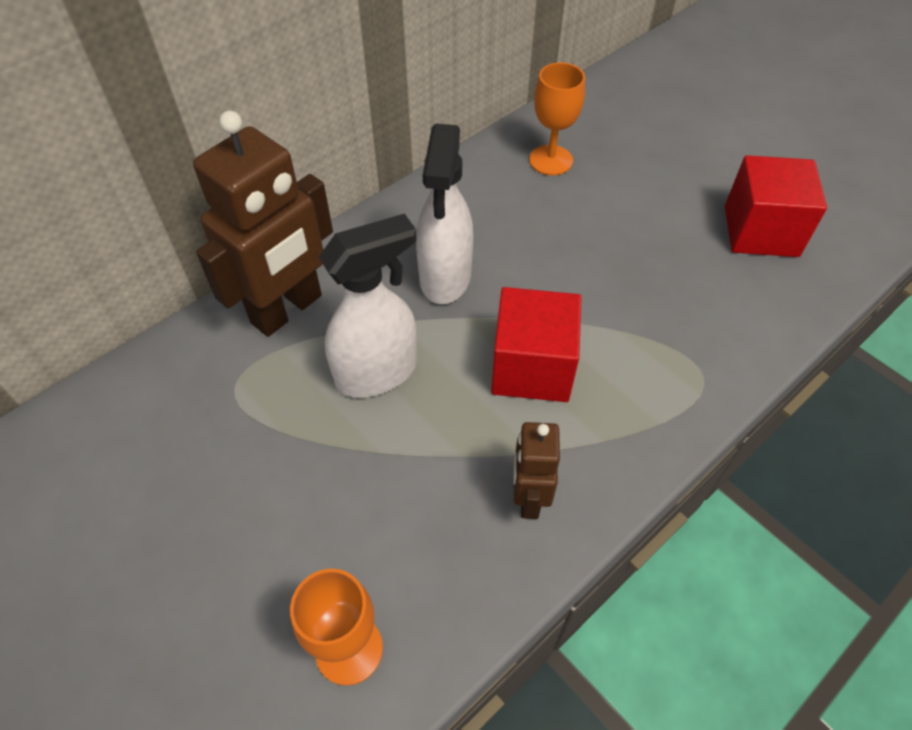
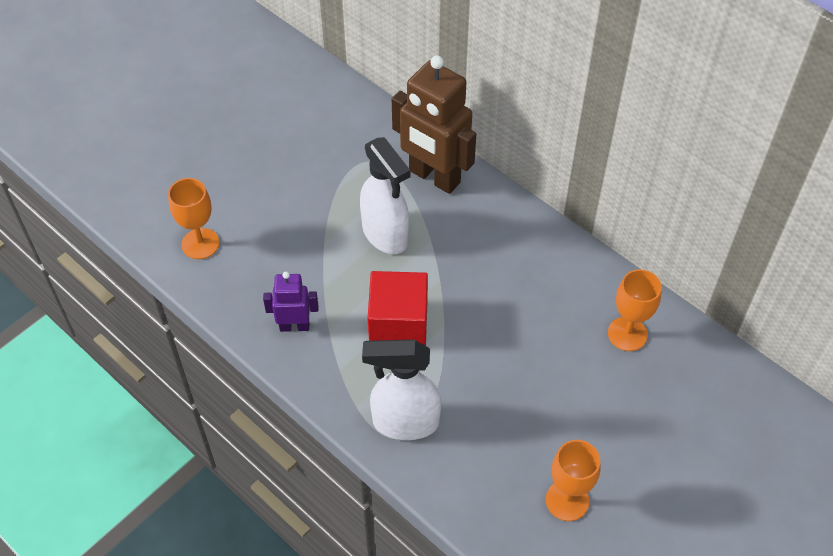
camera: 85 degrees right, 0 degrees up
(445, 277) = (477, 266): white spray bottle -> white spray bottle (405, 422)
(528, 498) = (294, 326): brown robot -> purple robot
(761, 231) = (567, 500): red cube -> orange goblet

